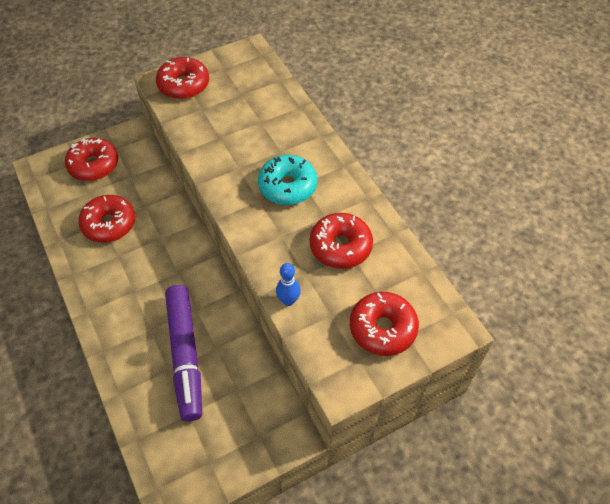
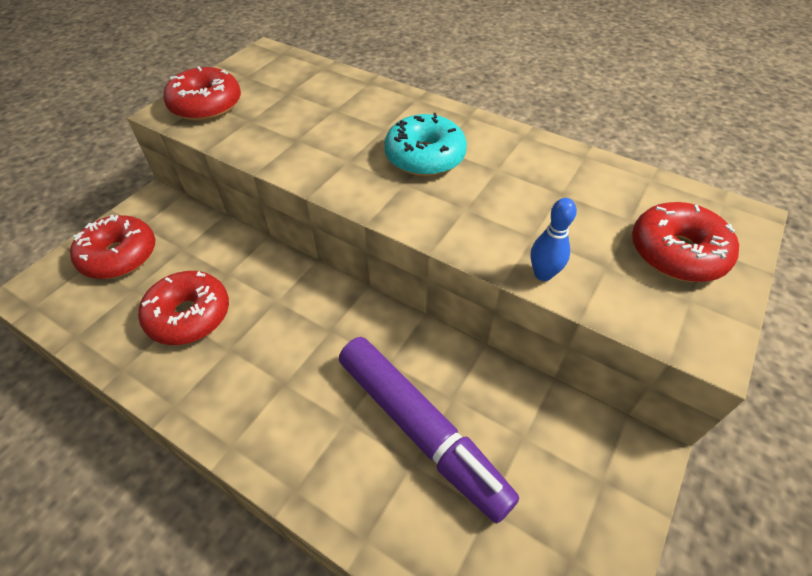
camera: 30 degrees left, 5 degrees down
(340, 246) = (543, 191): red donut -> none

